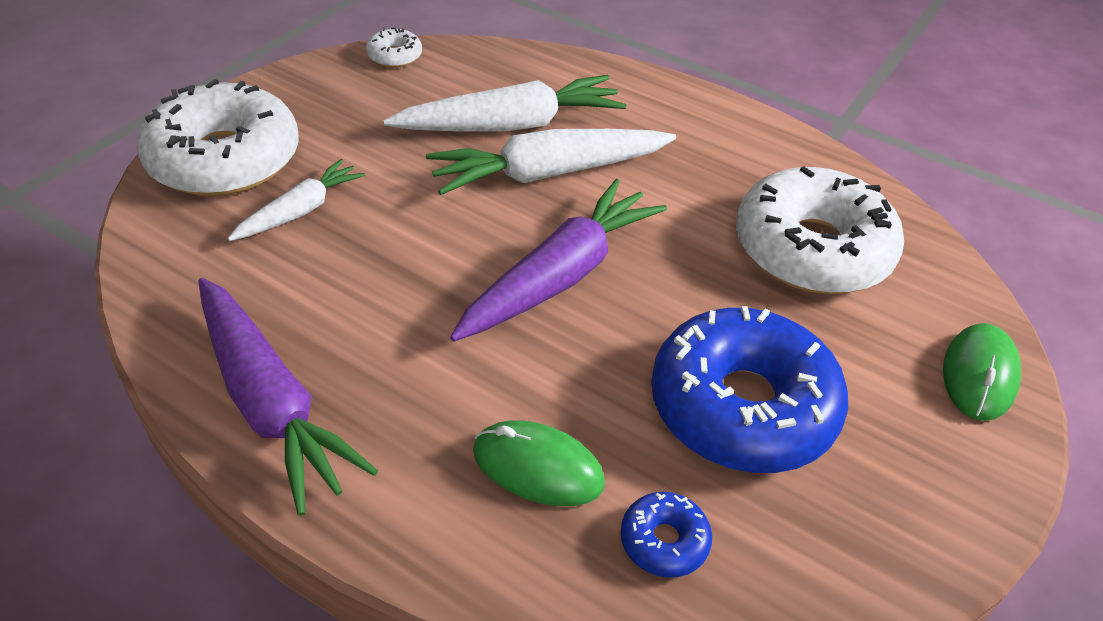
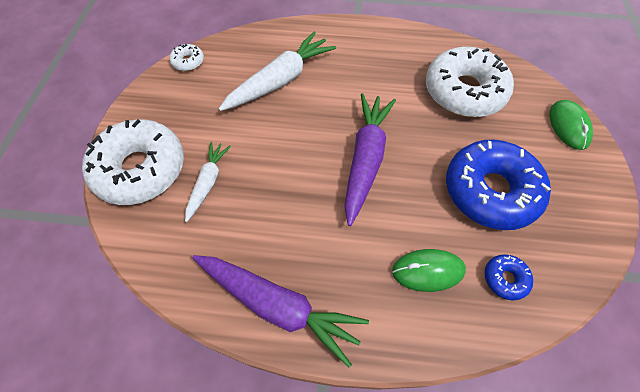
camera: 25 degrees left, 15 degrees up
(549, 173) = (319, 101): white carrot -> none

